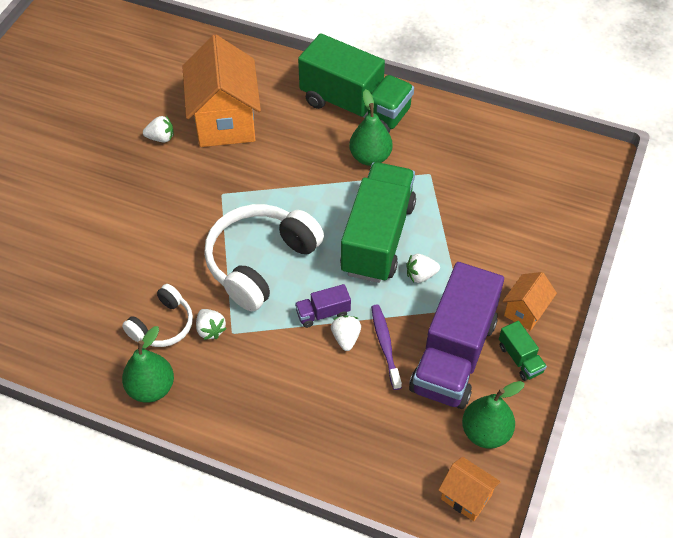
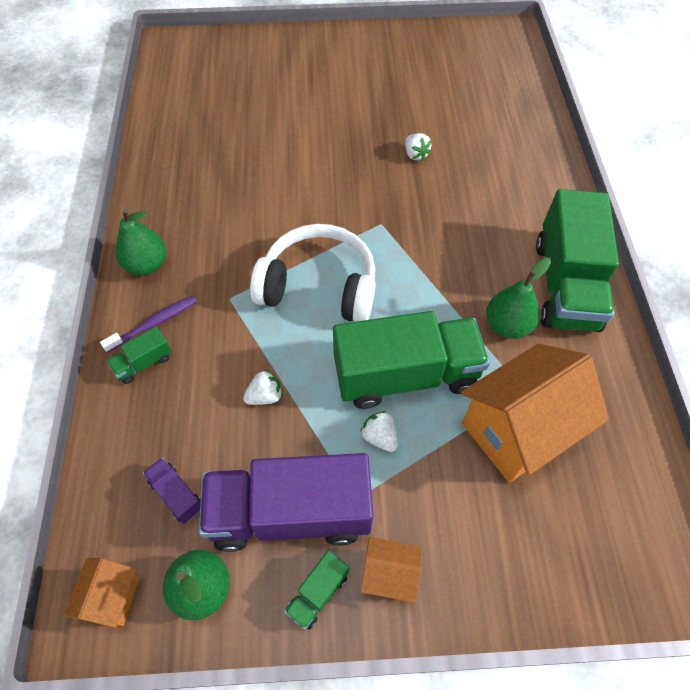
camera: 65 degrees right, 5 degrees up
(163, 325) = (214, 244): white headphones -> none
(210, 330) = (225, 281): white strawberry -> none
(225, 121) = (467, 190): orange house -> orange house (516, 430)
(263, 420) = (144, 363): none -> green truck
(323, 313) = (286, 363): purple truck -> purple truck (177, 494)
(385, 345) = (272, 437): purple toothbrush -> purple toothbrush (154, 323)

